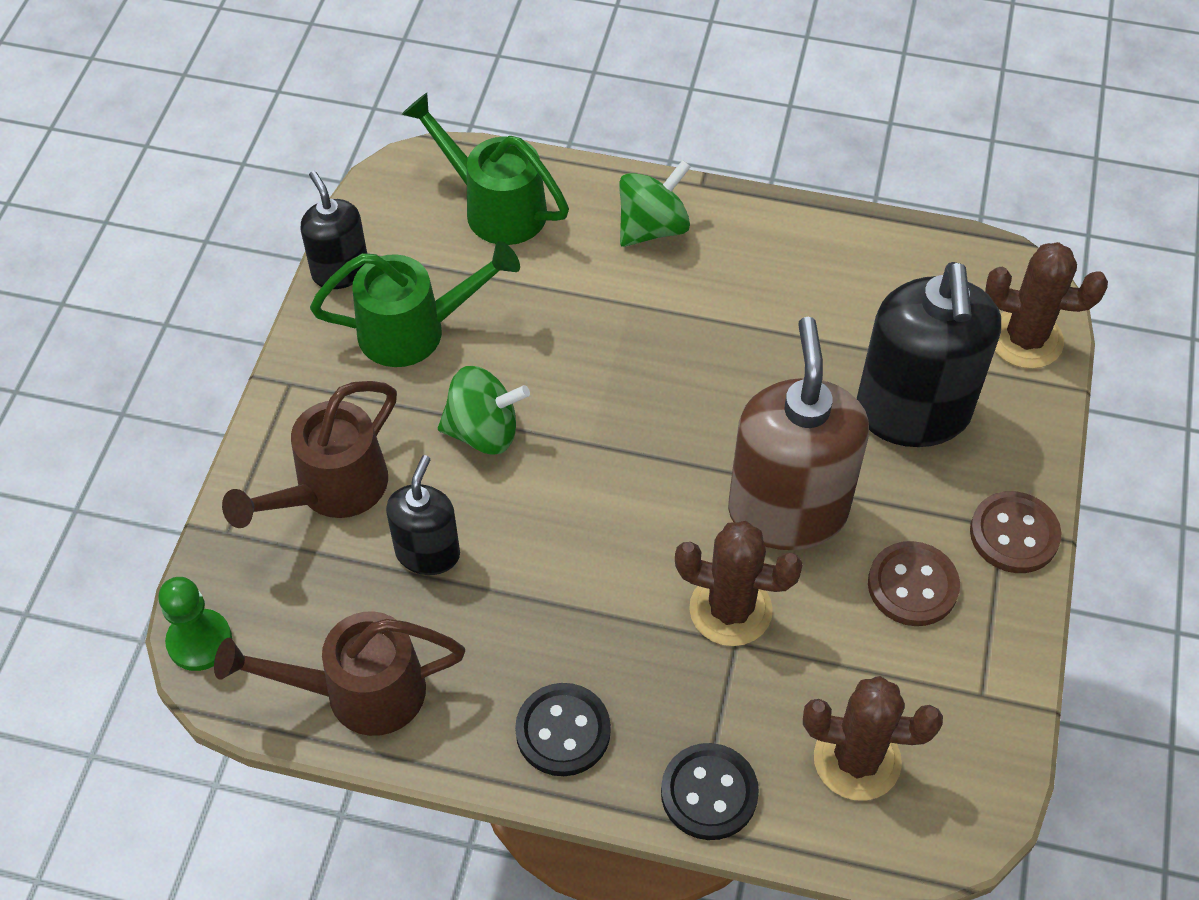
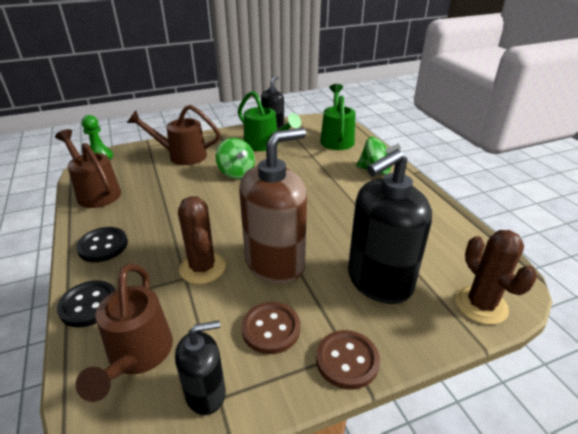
camera: 55 degrees right, 20 degrees down
(428, 553) = (170, 182): black soap dispenser -> black soap dispenser (206, 393)
(857, 760) = (137, 355): brown cactus -> brown watering can

